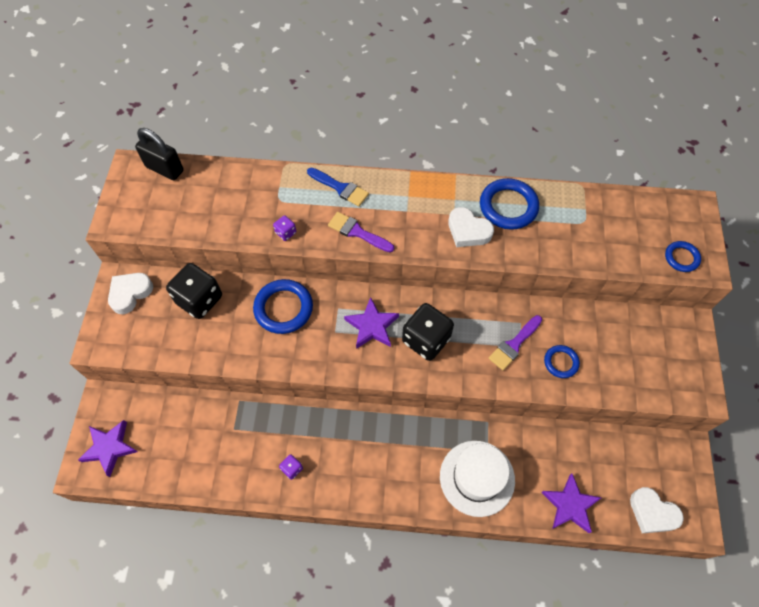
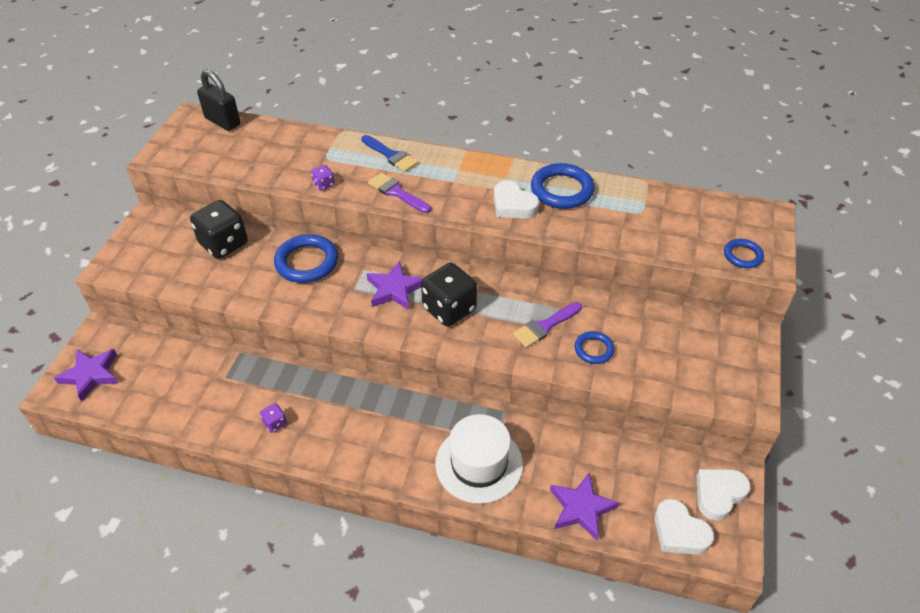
camera: 10 degrees right, 15 degrees down
(130, 293) = (157, 230): white heart -> white heart (719, 494)

